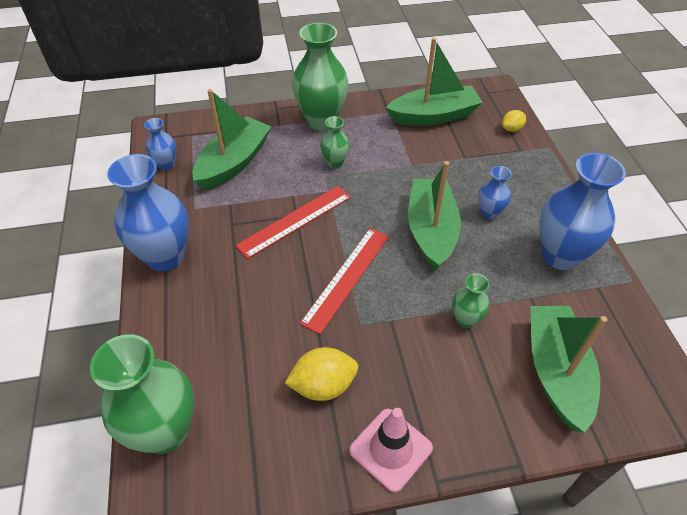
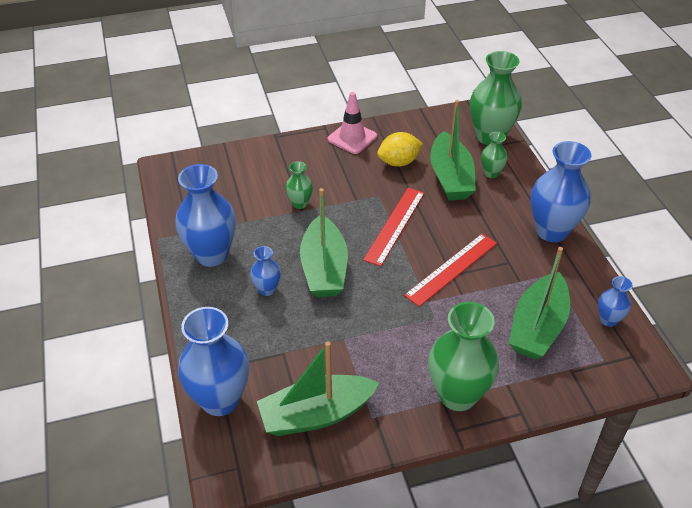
camera: 175 degrees right, 5 degrees down
(335, 162) = (428, 335): green vase -> green vase (491, 173)
(511, 129) = (220, 400): yellow lemon -> blue vase
(556, 372) = (240, 178): green boat -> green boat (450, 177)

